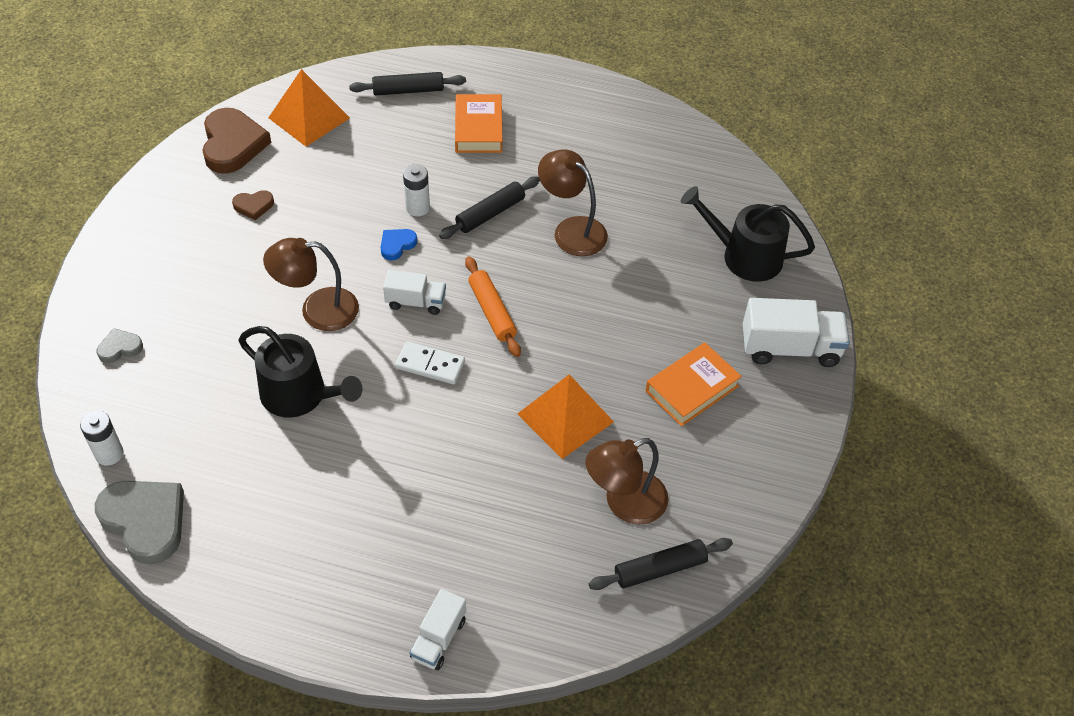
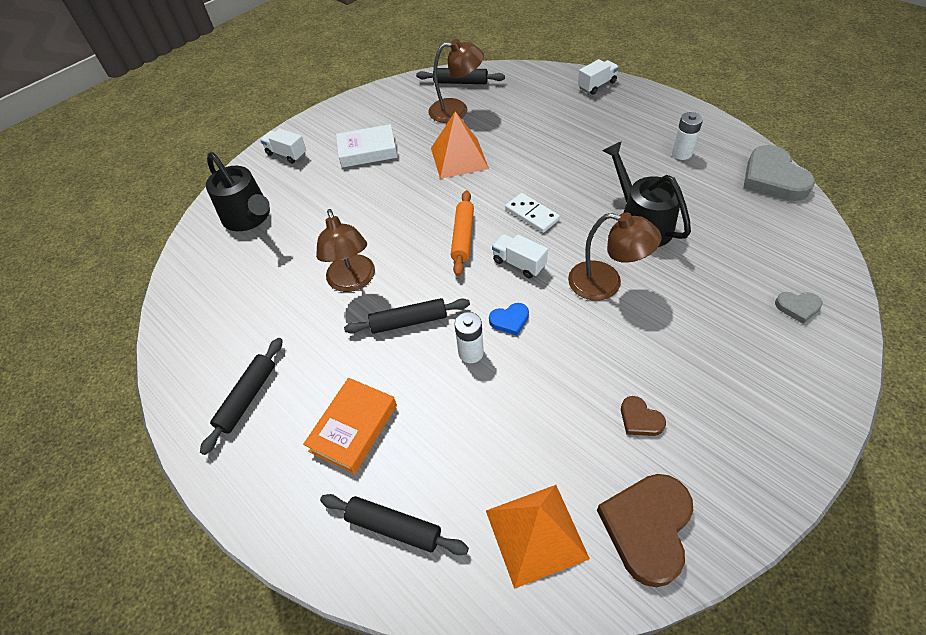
camera: 145 degrees left, 0 degrees up
(109, 454) = (803, 226): white battery -> white battery (681, 153)
(253, 206) = (640, 419): brown heart -> brown heart turned 150 degrees counterclockwise
(579, 119) = (247, 398): none -> black rolling pin
(692, 388) = (367, 151): orange book -> white book
(790, 348) = (287, 154): white truck -> white truck, size x0.60

